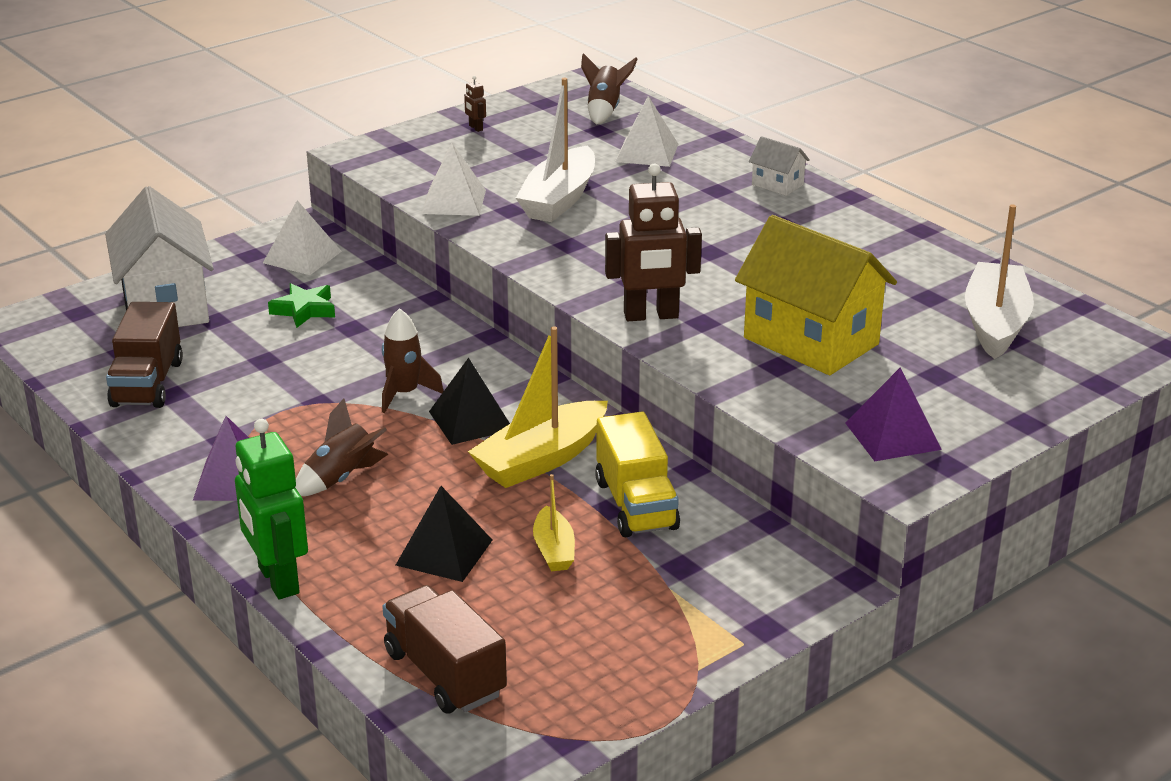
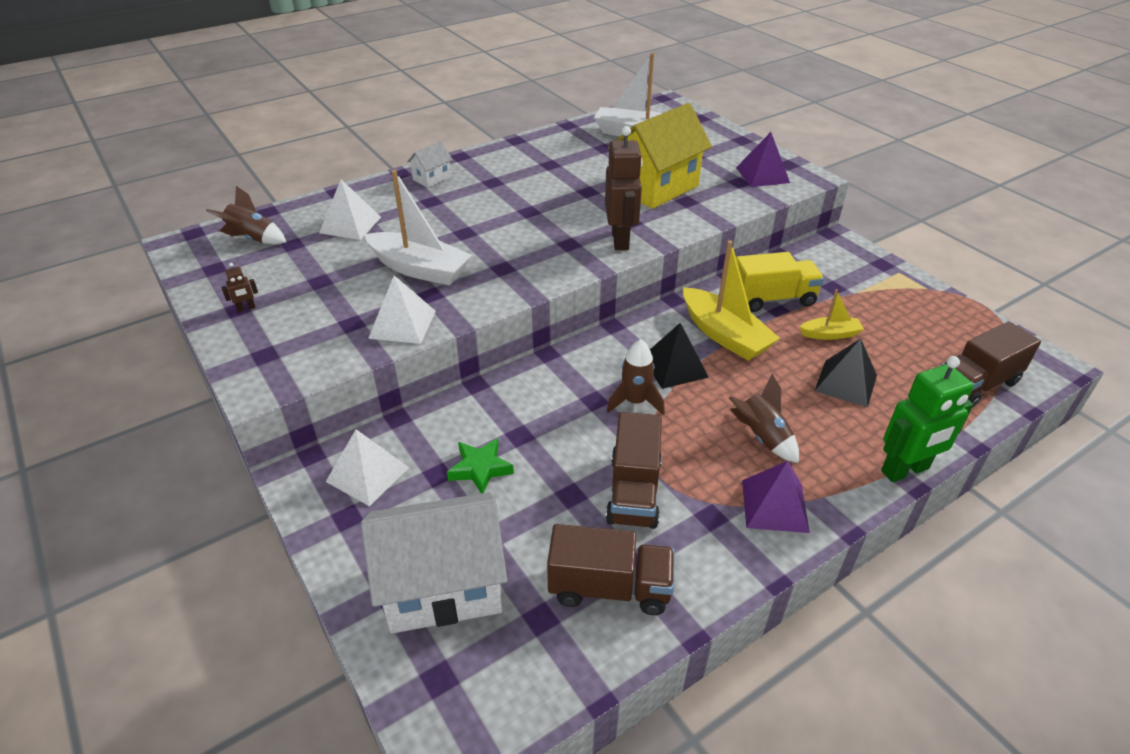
camera: 85 degrees left, 10 degrees up
(265, 394) = (634, 491): none -> brown truck

